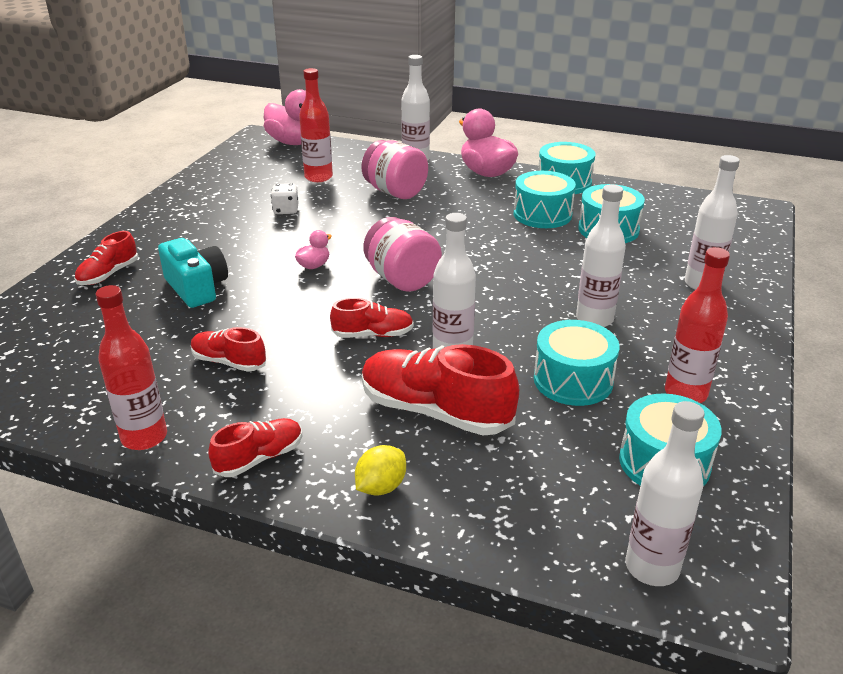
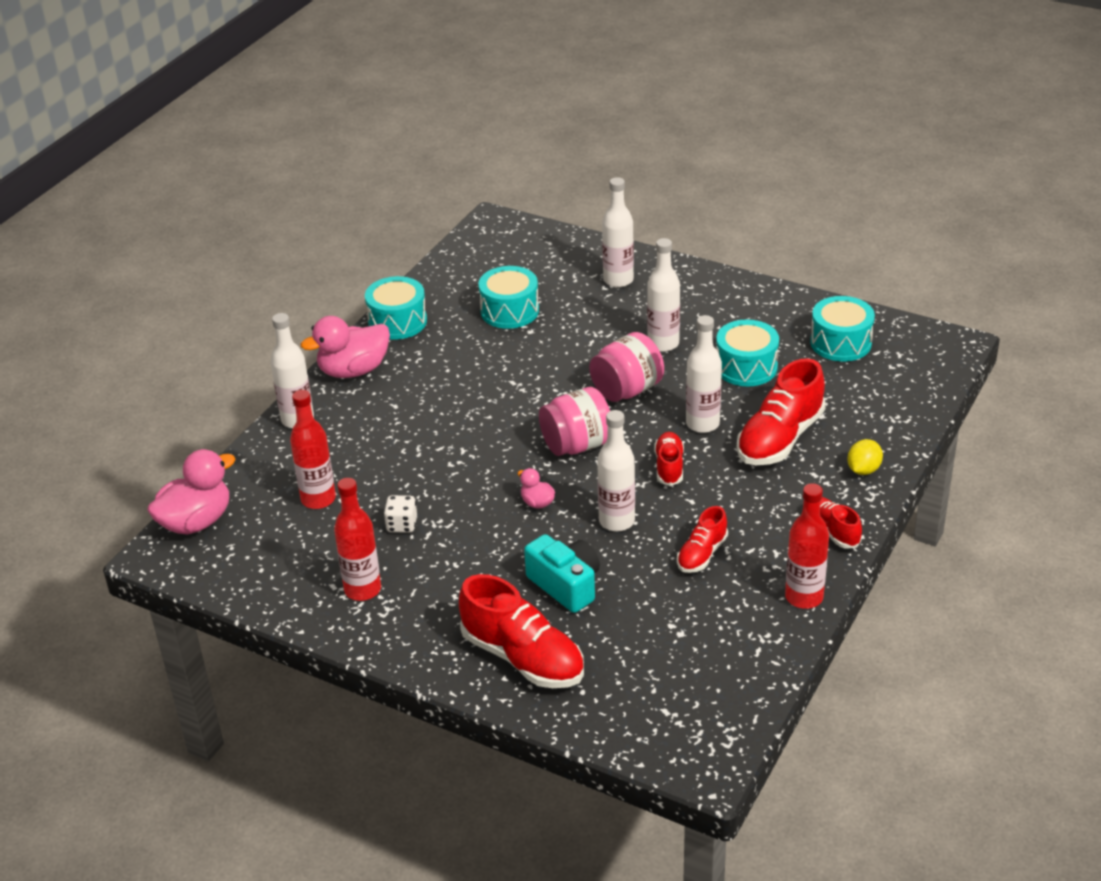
camera: 80 degrees left, 5 degrees up
(108, 274) = (523, 658): red shoe -> red shoe, size x1.81
(196, 288) = (565, 585): turquoise camera -> turquoise camera turned 75 degrees clockwise
(381, 487) = (863, 470): yellow lemon -> yellow lemon turned 75 degrees clockwise
(395, 192) = (381, 440): pink jar -> pink jar (627, 390)
(542, 214) = (467, 345): turquoise drum -> none
(652, 567) = (933, 365): white bottle -> white bottle (617, 521)
(685, 393) = (766, 319): red bottle -> red bottle (362, 589)

